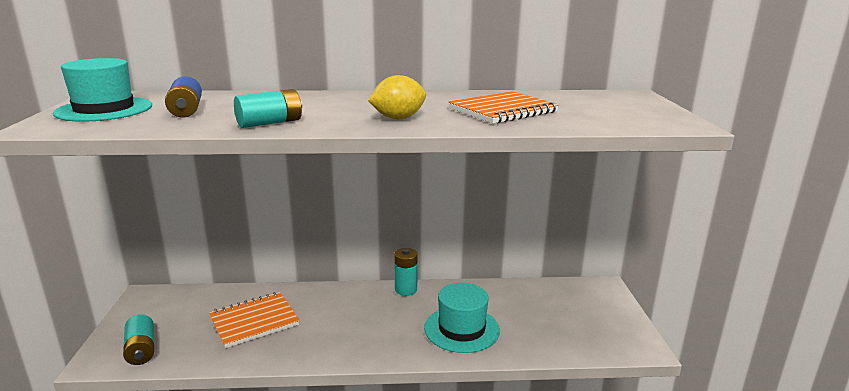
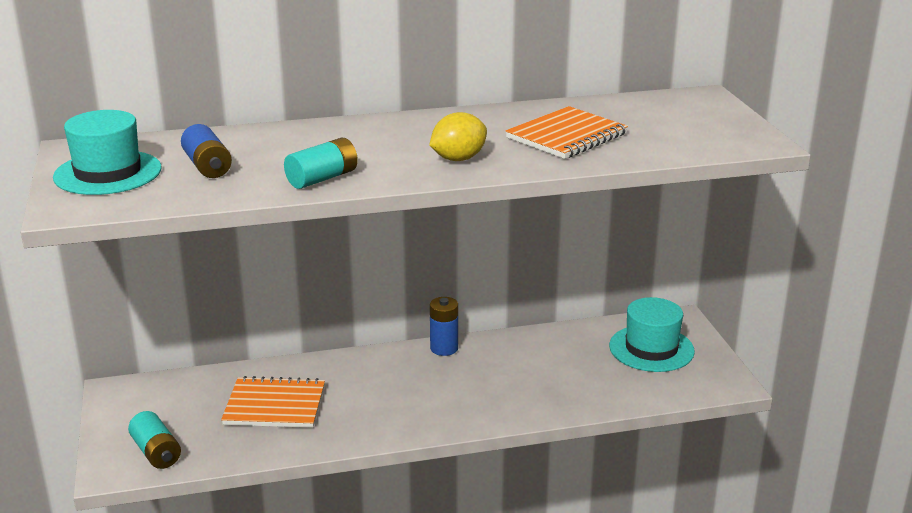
camera: 10 degrees left, 5 degrees up
(254, 321) = (275, 405): orange notebook -> orange notebook turned 45 degrees clockwise
(406, 290) = (444, 348): turquoise battery -> blue battery
(461, 329) = (526, 387): turquoise hat -> turquoise hat (651, 348)

